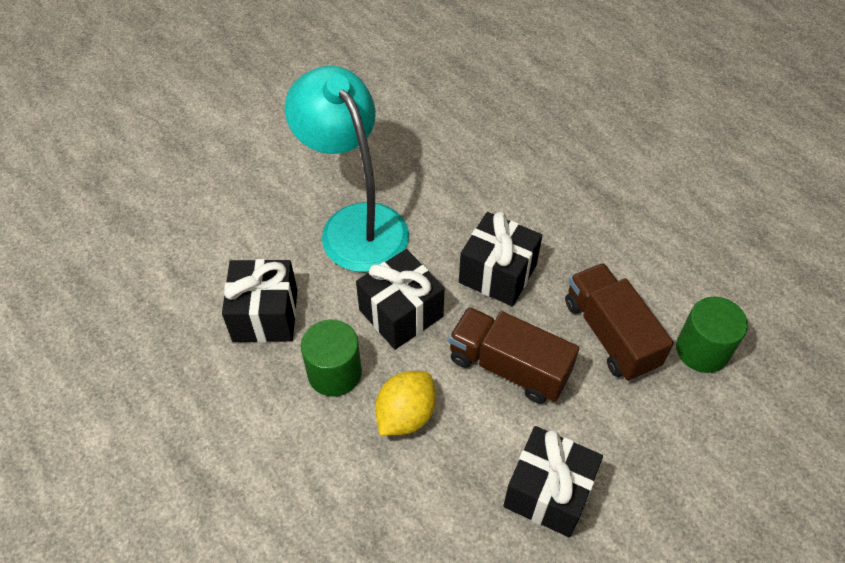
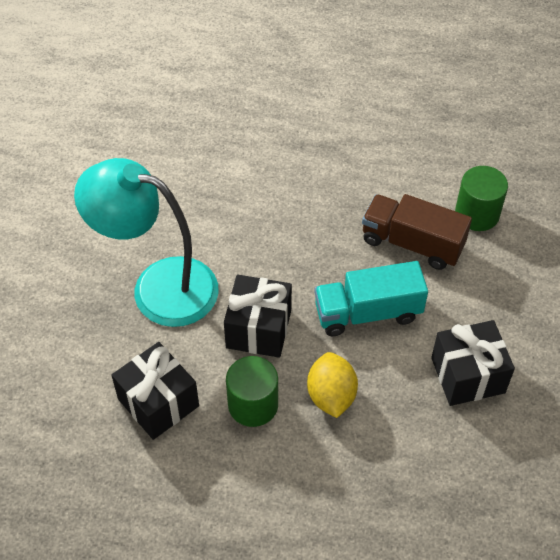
camera: 40 degrees left, 0 degrees up
(497, 274) = (299, 253): black gift -> none
(508, 366) = (368, 312): brown truck -> turquoise truck

